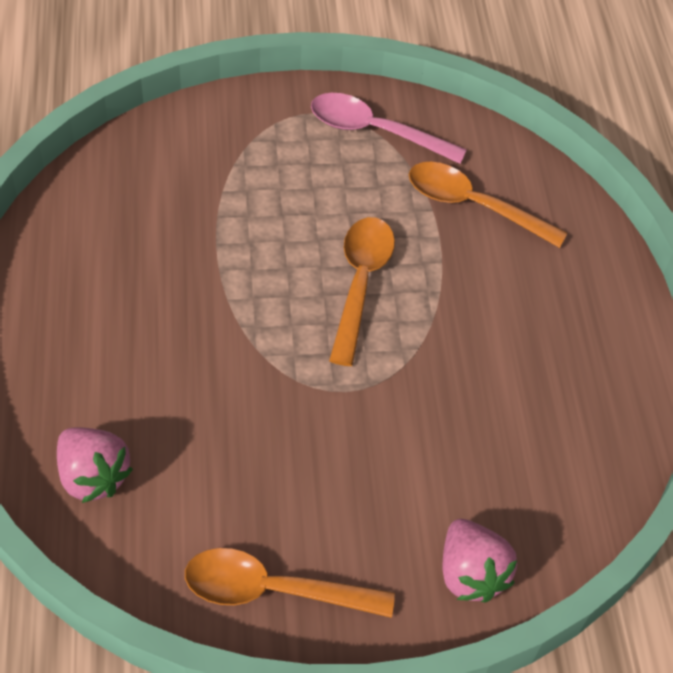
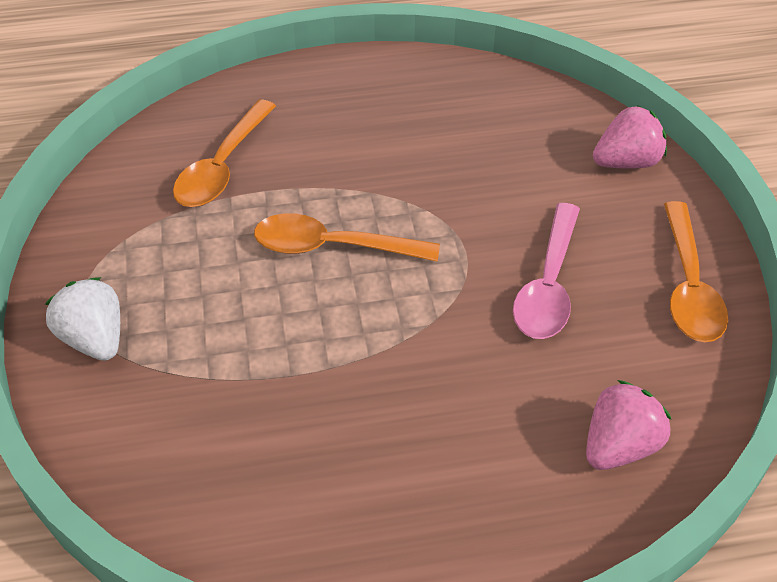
camera: 90 degrees left, 5 degrees down
(274, 121) = (94, 338): none -> white strawberry
(375, 131) = (115, 246): pink spoon -> pink spoon (548, 285)

